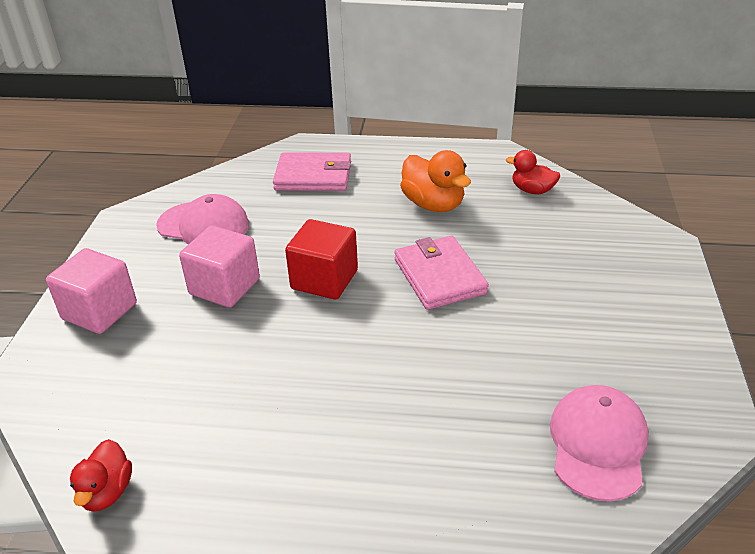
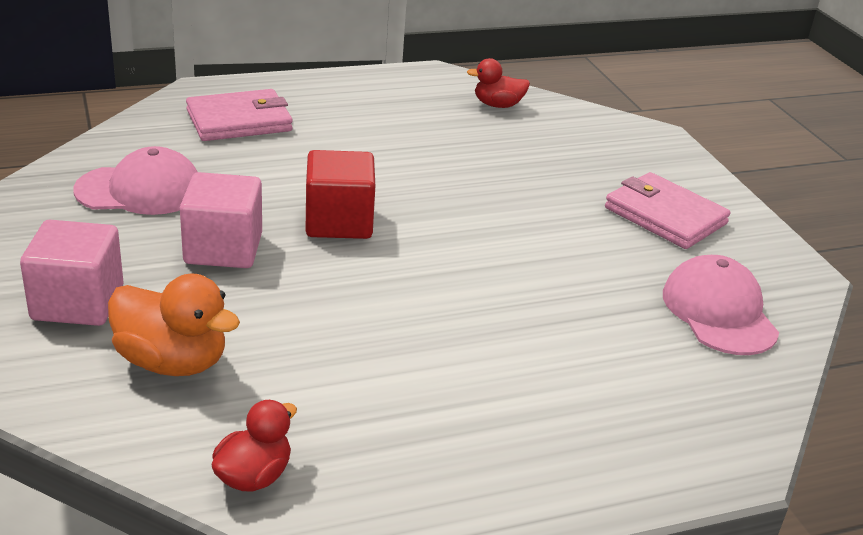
camera: 30 degrees left, 5 degrees down
(107, 492) = (254, 476): red duck -> red duck turned 120 degrees counterclockwise
(433, 204) = (403, 132): orange duck -> orange duck (172, 362)
(439, 276) = (463, 198): pink wallet -> pink wallet (665, 216)

